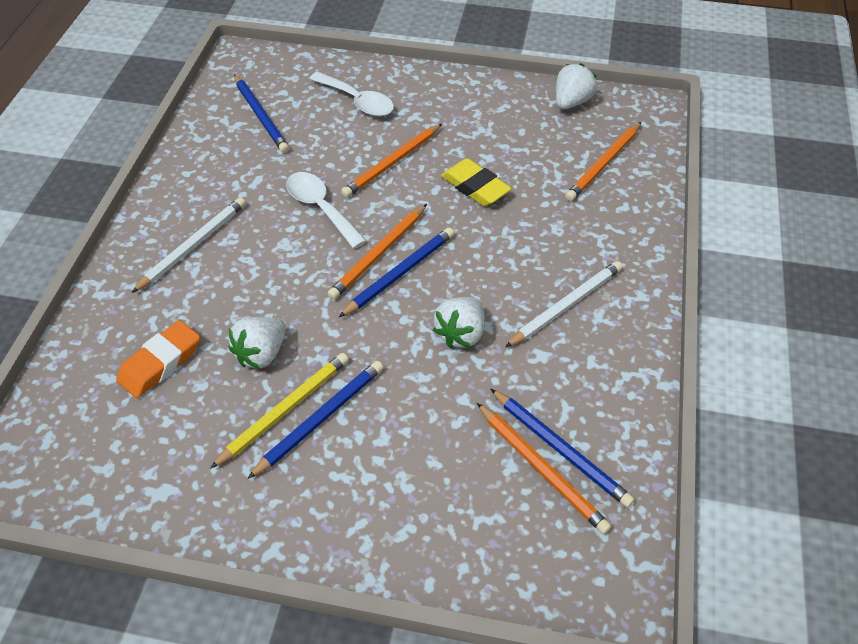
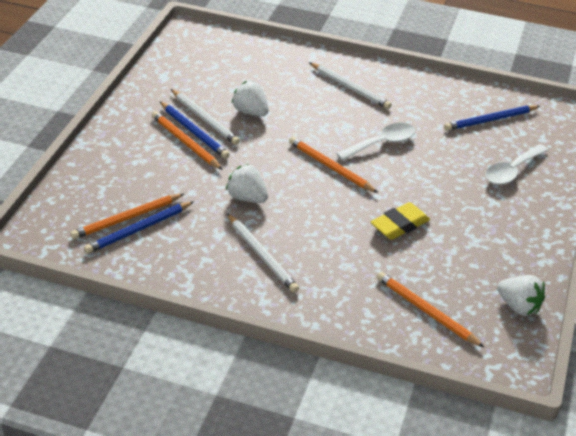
camera: 95 degrees right, 10 degrees down
(160, 363) = (252, 75): orange eraser -> none
(284, 410) = (205, 119): yellow pencil -> white pencil
(392, 163) = (431, 183): orange pencil -> orange pencil (185, 142)
(399, 273) = (309, 175): blue pencil -> none

